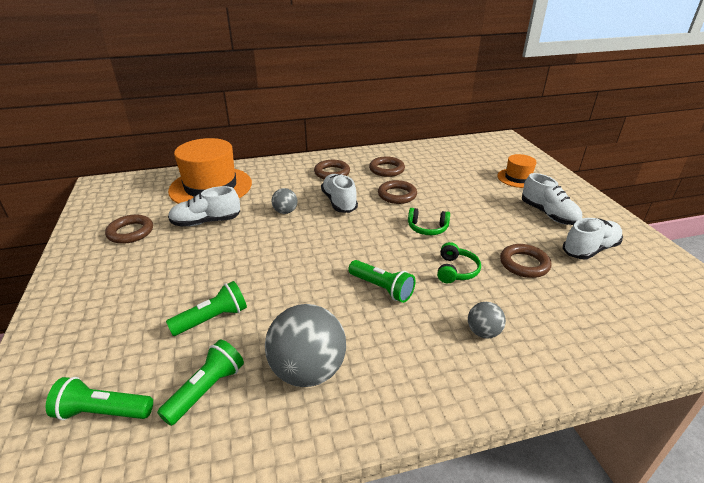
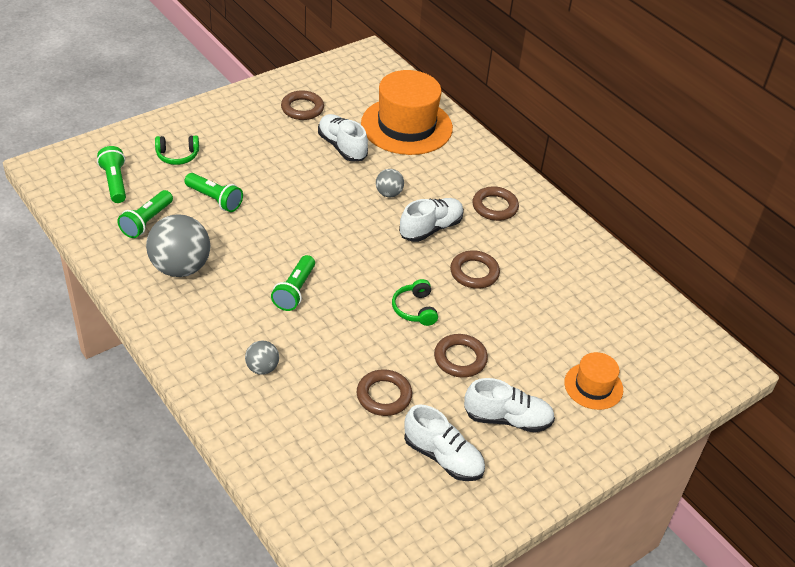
camera: 65 degrees right, 10 degrees up
(206, 390) = (146, 222): green flashlight -> green flashlight turned 105 degrees clockwise
(386, 169) = (534, 252): brown ring -> brown ring (460, 359)
(456, 270) = (346, 341): green headphones -> green headphones (177, 156)
(548, 214) = (507, 419): white shoe -> white shoe turned 120 degrees counterclockwise

